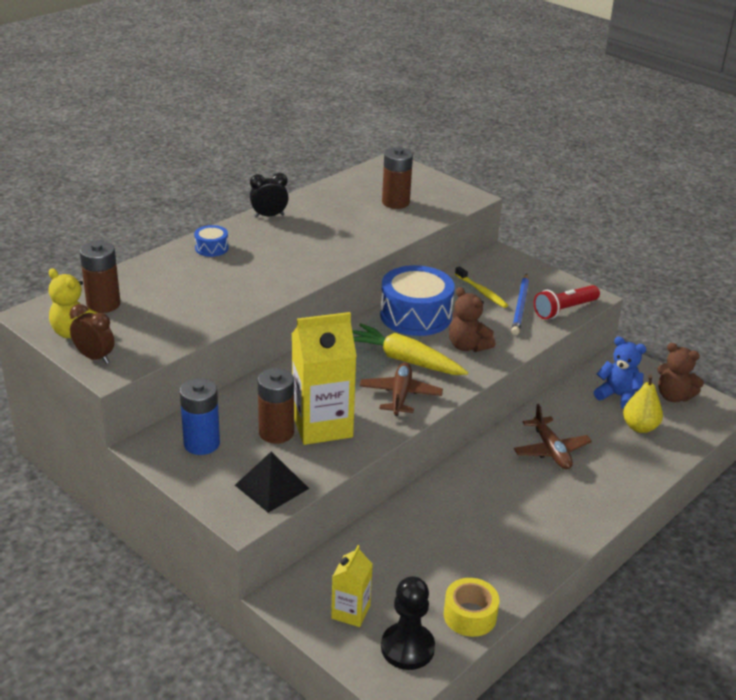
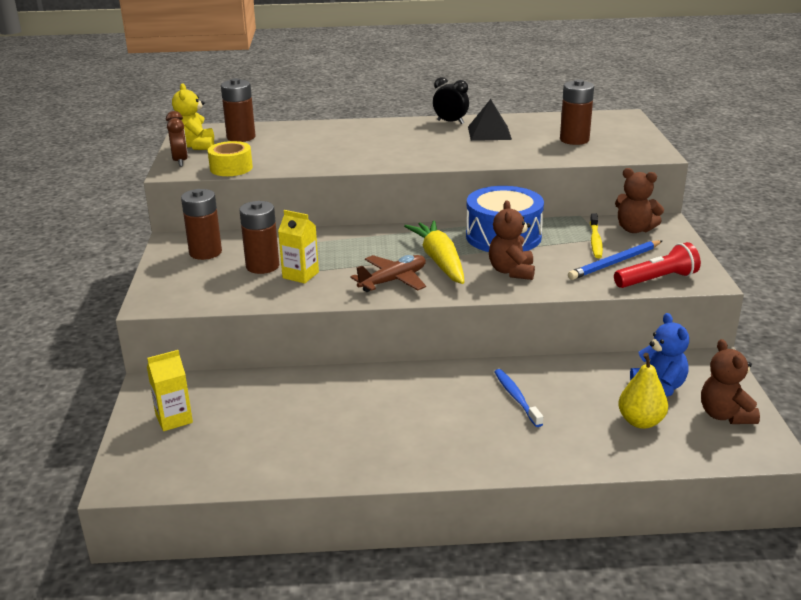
camera: 45 degrees right, 5 degrees down
(201, 444) = (205, 252): blue battery -> brown battery
(211, 248) = (371, 128): blue drum -> none
(271, 486) = (201, 294): black pyramid -> black pyramid (489, 133)
(322, 425) = (300, 275): yellow carton -> yellow carton, size x0.54
(407, 648) = (170, 463): black pawn -> none
(470, 615) = (248, 471): yellow tape -> yellow tape (231, 168)
(491, 269) = (634, 229): none -> brown teddy bear
(551, 450) = (516, 397): brown plane -> blue toothbrush
(564, 310) = (657, 280): red flashlight -> red flashlight turned 150 degrees clockwise

